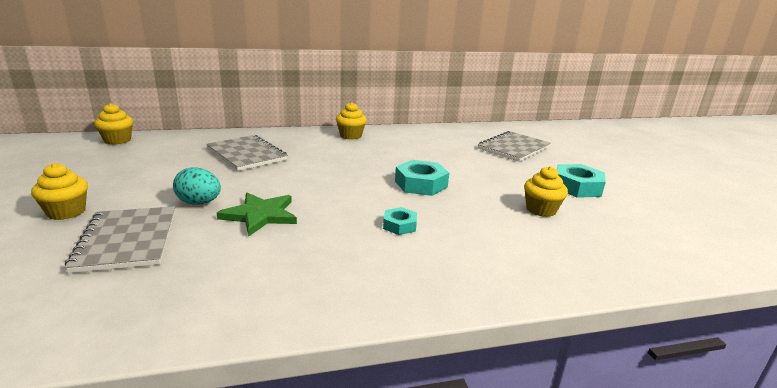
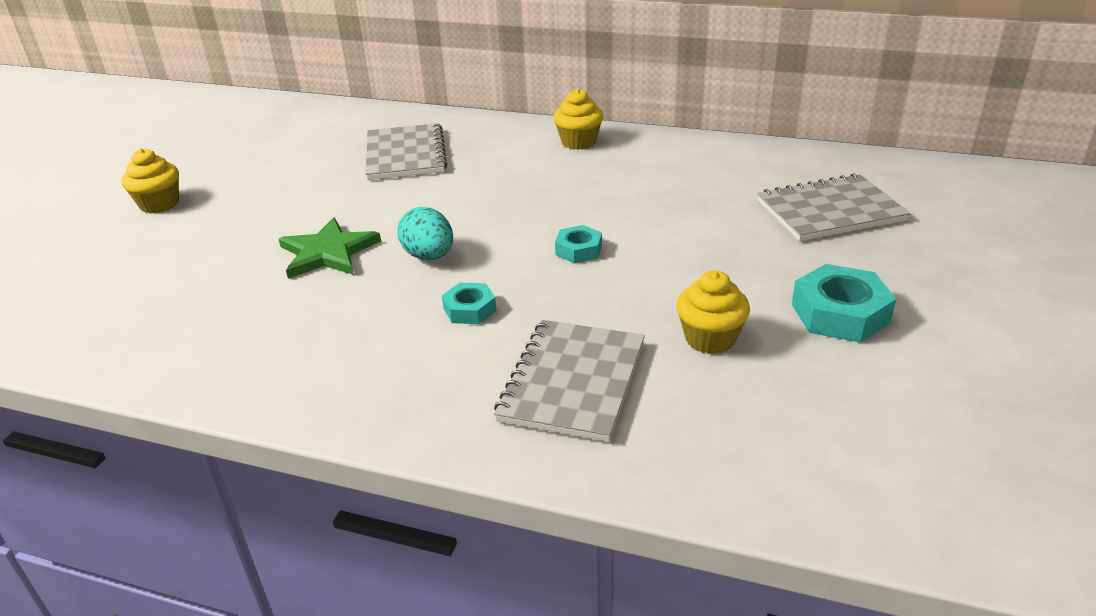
camera: 35 degrees right, 10 degrees up
(117, 140) = (287, 108): yellow cupcake -> none
(127, 240) = (178, 253): grey notebook -> grey notebook (573, 381)
(199, 203) = (284, 220): turquoise egg -> turquoise egg (429, 256)
(421, 184) = (578, 250): turquoise nut -> turquoise nut, size x0.59

